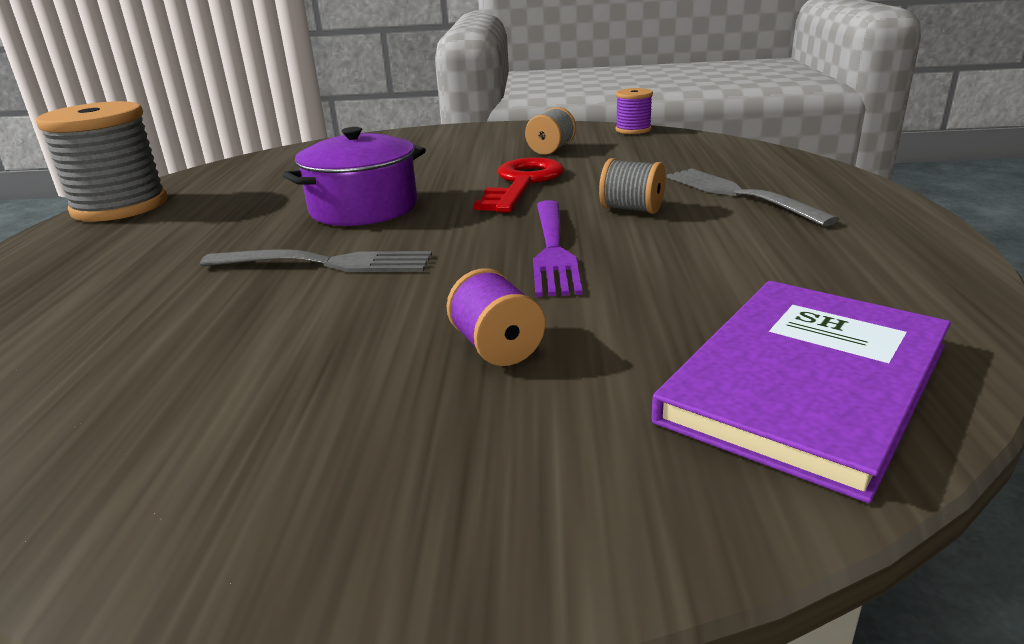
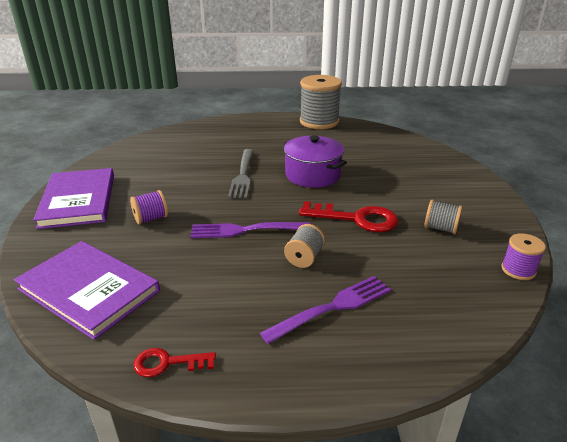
camera: 85 degrees right, 5 degrees up
(349, 503) = (78, 200): none -> purple book
(738, 194) = (333, 307): grey fork -> purple fork
(931, 279) = (168, 363): none -> red key

